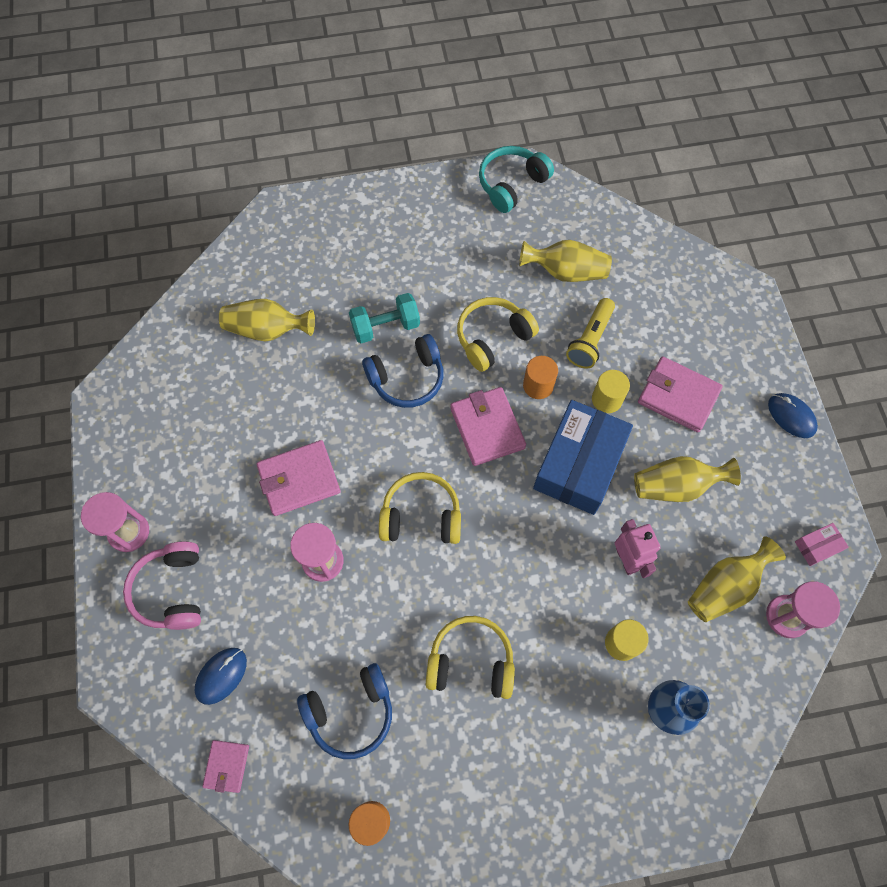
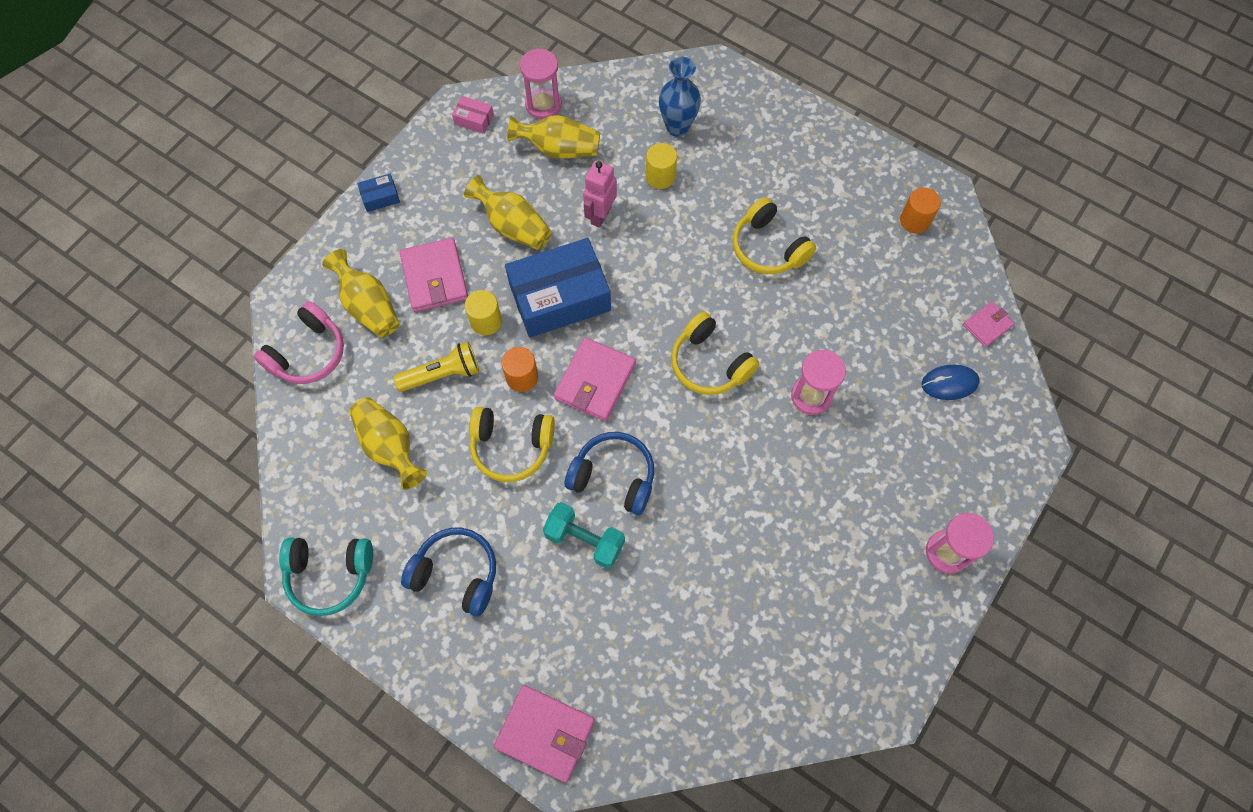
camera: 135 degrees left, 0 degrees up
(172, 590) = (944, 475): pink headphones -> pink headphones (308, 353)
(267, 330) = (687, 635): yellow vase -> yellow vase (369, 306)
(299, 479) = (776, 473): pink wallet -> pink wallet (545, 733)
(351, 712) = (876, 286): blue headphones -> blue headphones (456, 574)
(791, 416) = (380, 197): blue mouse -> blue box

